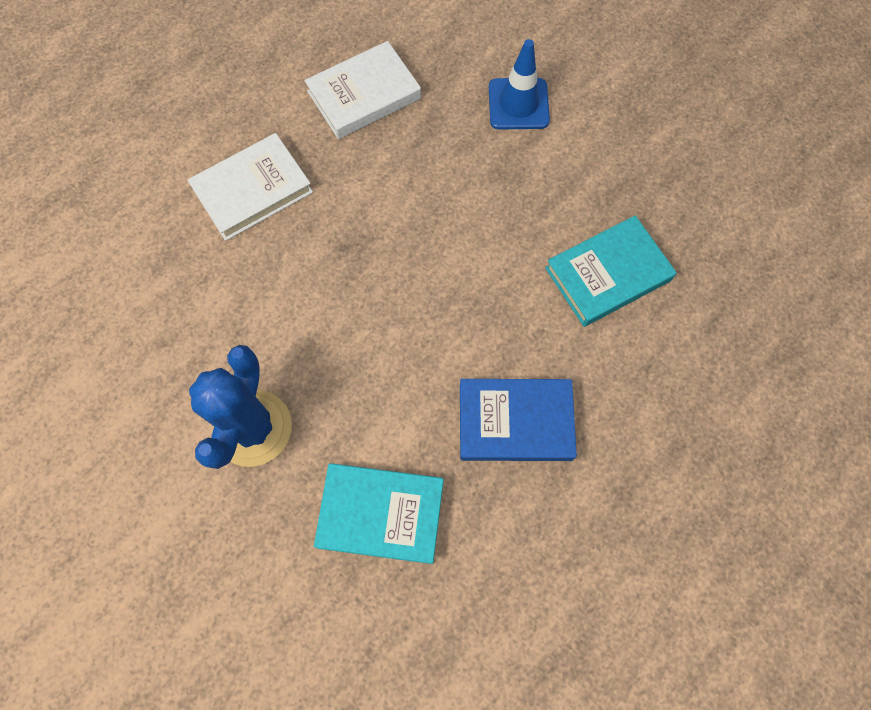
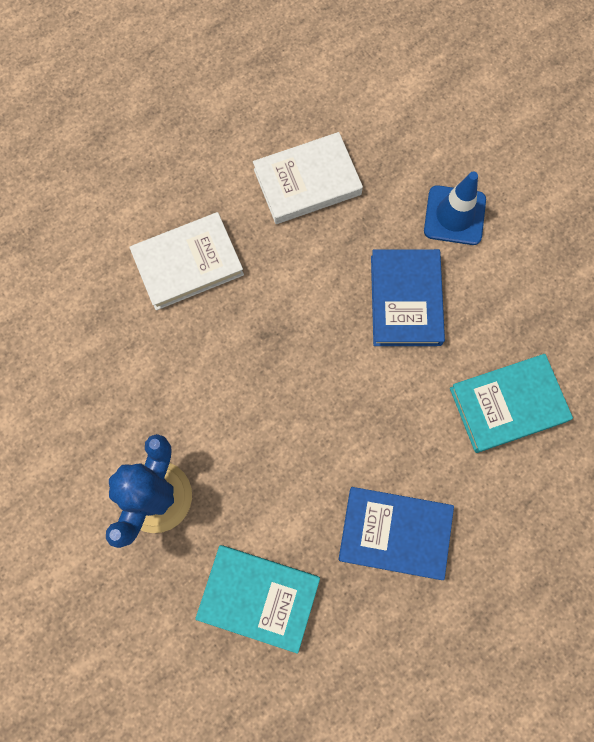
camera: 10 degrees right, 5 degrees up
(484, 191) = (406, 300): none -> blue book

